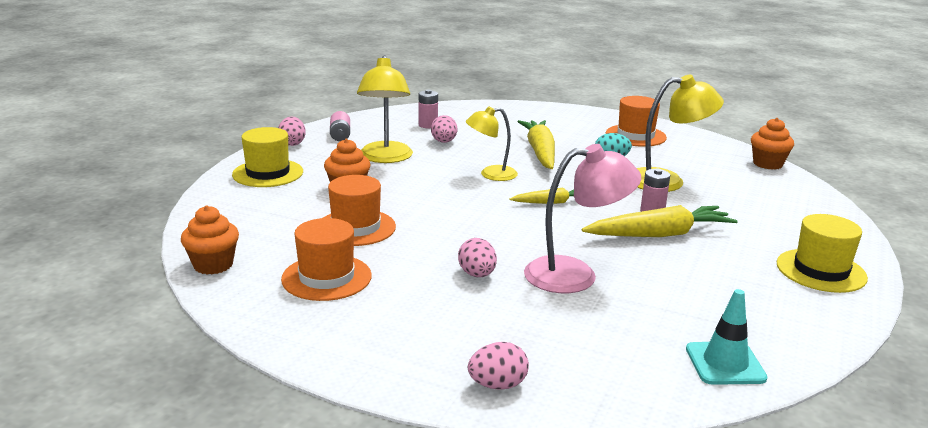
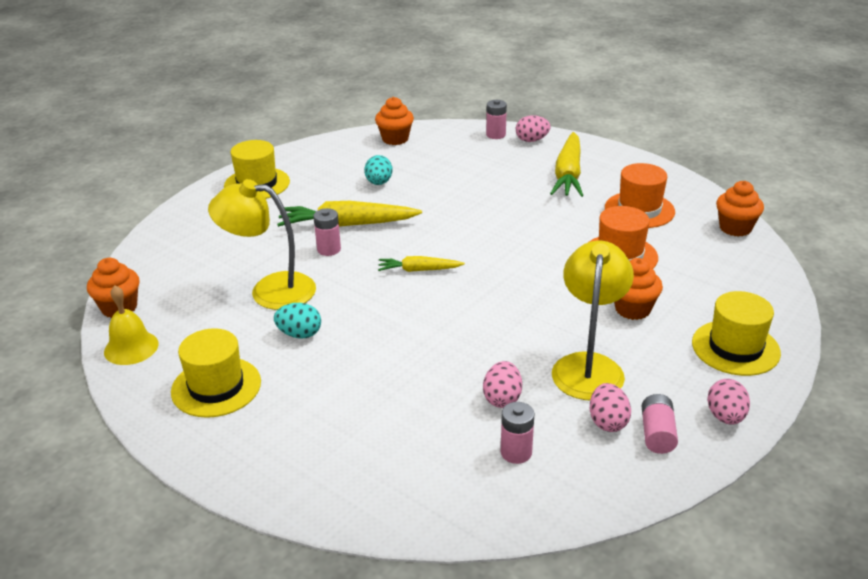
camera: 165 degrees left, 10 degrees up
(477, 274) = (521, 202): pink egg -> pink egg (607, 422)
(491, 174) = (463, 320): yellow lamp -> none
(540, 152) = (379, 360): yellow carrot -> yellow carrot (568, 174)
(565, 391) = (496, 135): none -> pink battery
(575, 275) = (446, 196): pink lamp -> none
(635, 136) = (216, 387): orange hat -> yellow hat
(674, 285) = (379, 183): none -> turquoise egg
(720, 147) = (131, 347): none -> yellow bell
(725, 364) = (395, 139): turquoise traffic cone -> orange cupcake

